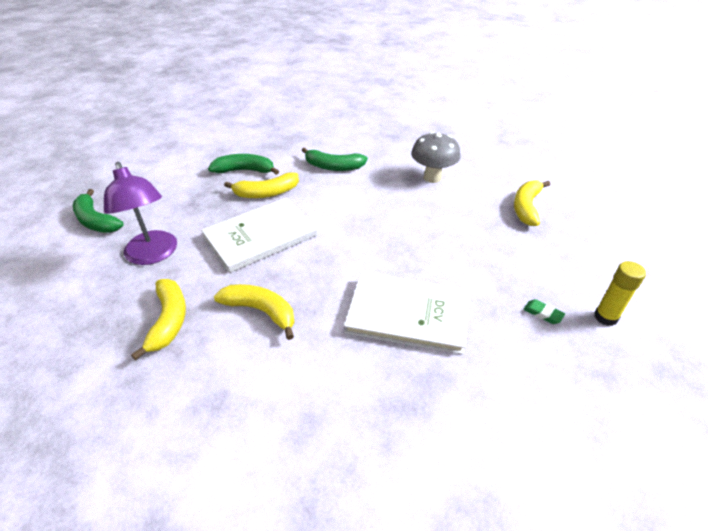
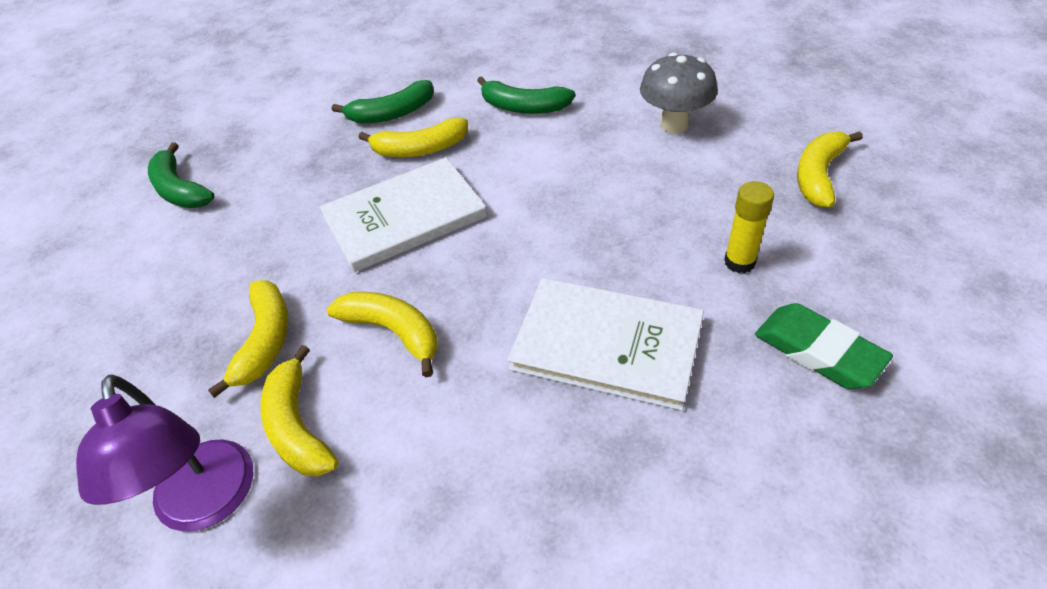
camera: 10 degrees right, 5 degrees up
(153, 255) = (253, 242): purple lamp -> purple lamp (207, 504)
(198, 377) = (298, 426): none -> yellow banana
(244, 170) = (392, 113): green banana -> green banana turned 150 degrees clockwise
(543, 313) = (818, 351): green eraser -> green eraser, size x2.10
(605, 317) = (920, 361): yellow glue stick -> yellow glue stick (739, 262)

